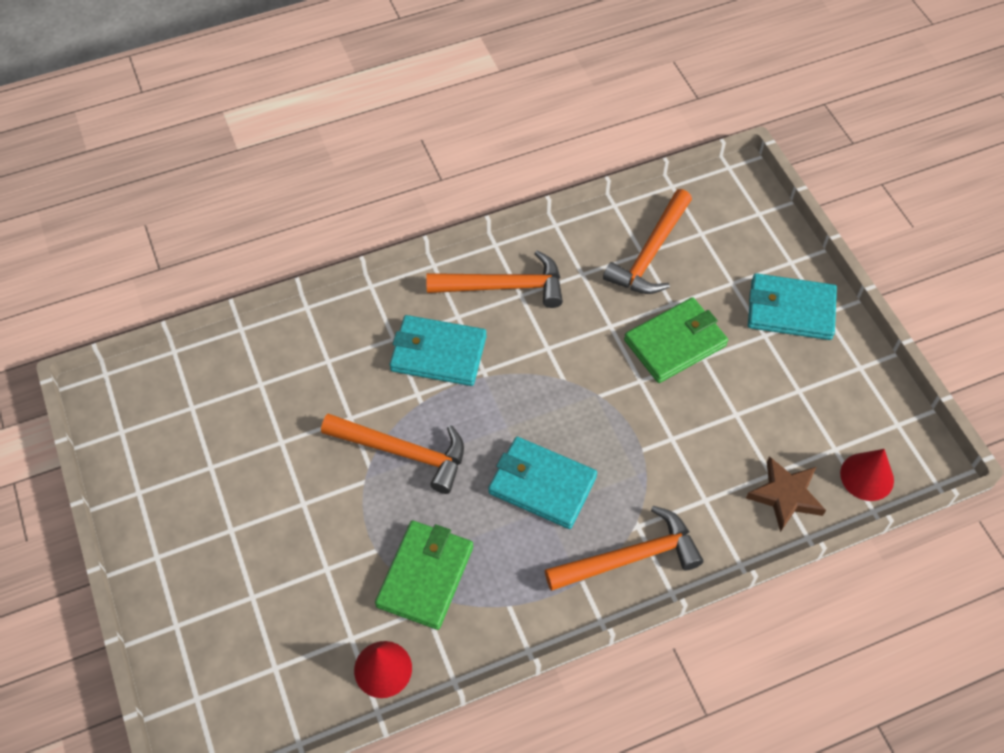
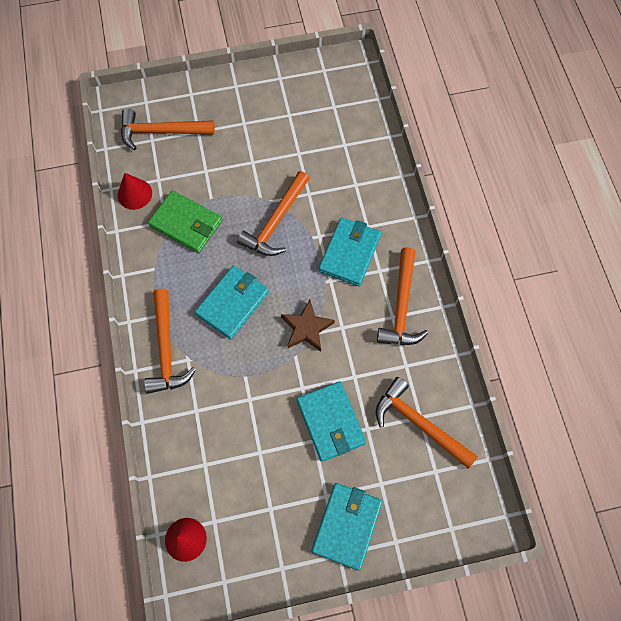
camera: 100 degrees right, 10 degrees up
(257, 656) = (161, 131): none -> orange hammer
(675, 343) = (330, 422): green wallet -> turquoise wallet
(785, 496) = (185, 470): brown star -> brown star (306, 328)

